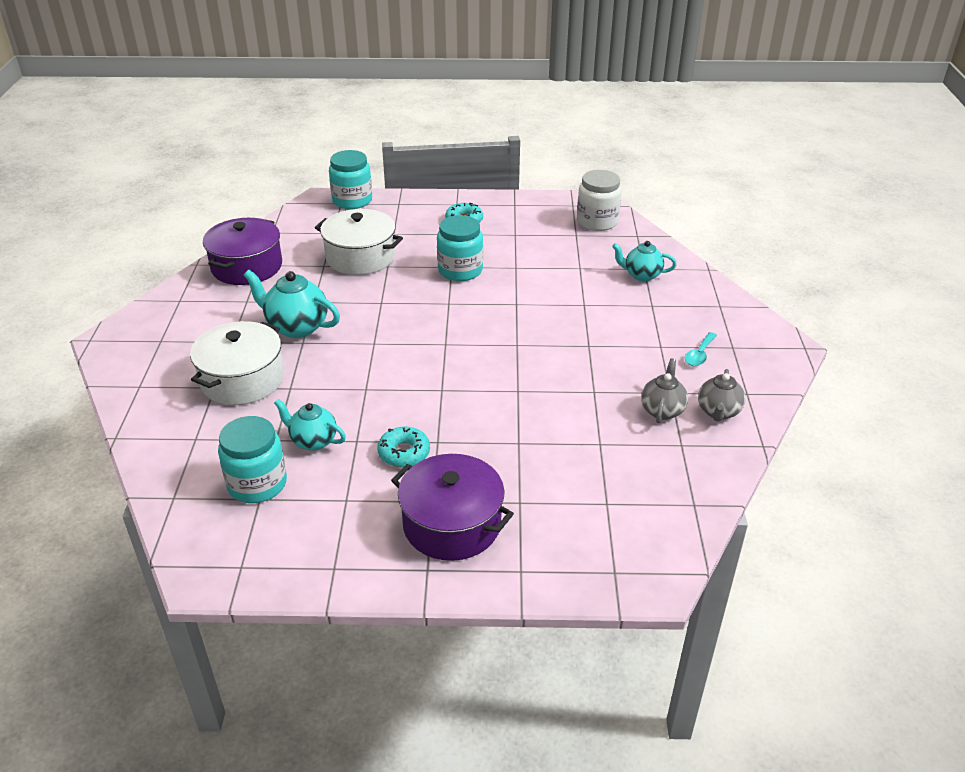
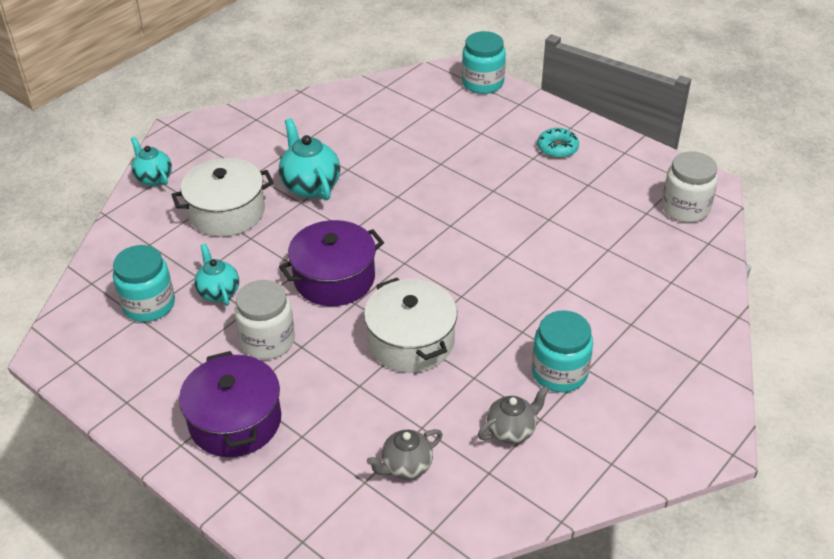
camera: 40 degrees right, 5 degrees up
(247, 267) = (333, 111): purple pot -> purple pot (334, 278)
(360, 257) = (428, 144): white pot -> white pot (411, 341)
(404, 453) = (268, 341): turquoise donut -> white jar
(460, 270) = (496, 198): turquoise jar -> turquoise jar (559, 373)
(642, 275) = (659, 288): turquoise teapot -> turquoise teapot (154, 178)
(699, 355) = (614, 399): turquoise spoon -> none
(718, 412) = (560, 464): grey teapot -> grey teapot (406, 466)

